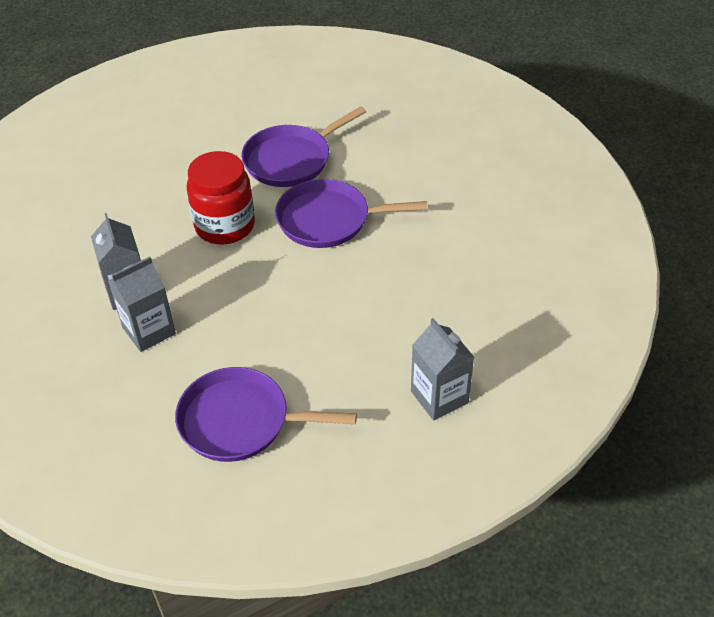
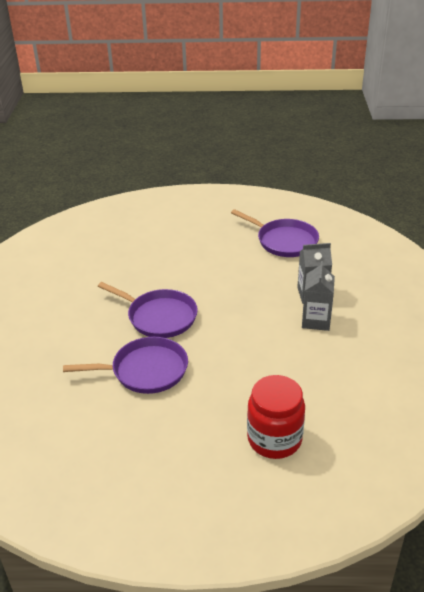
camera: 150 degrees left, 10 degrees down
(225, 226) = (229, 339): red jar -> red jar (274, 439)
(439, 397) = (183, 220): grey carton -> none

